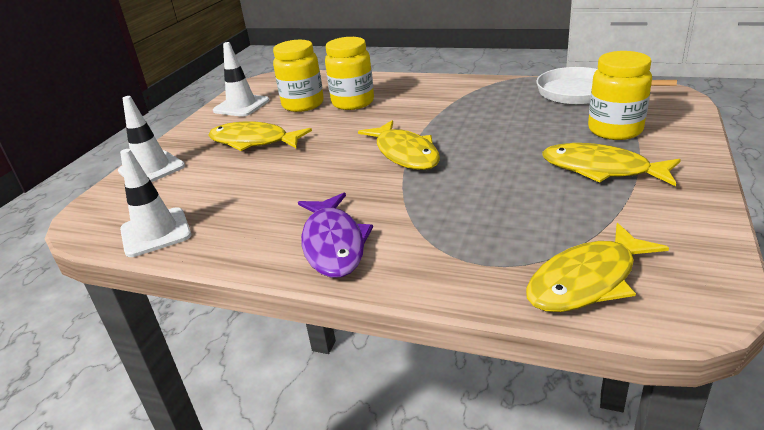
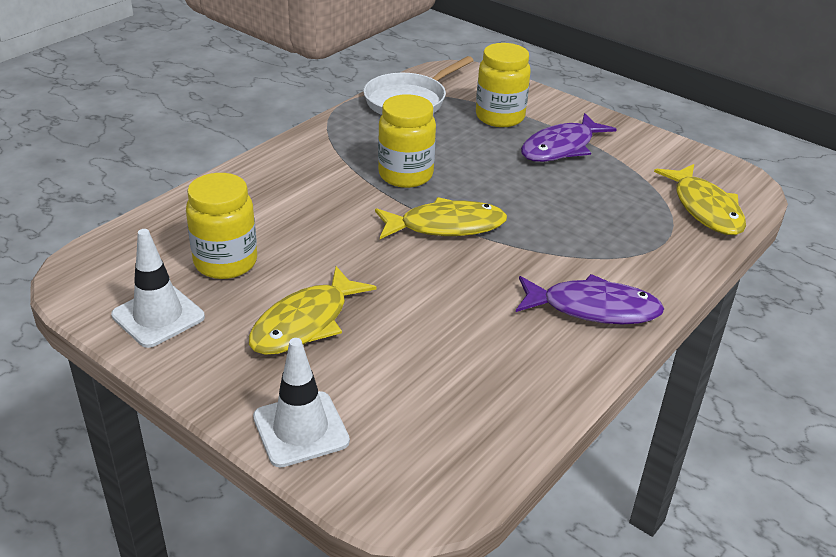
camera: 75 degrees left, 5 degrees up
(156, 232) = (491, 434): white traffic cone -> none
(353, 102) = (269, 225): yellow jar -> yellow jar (405, 175)
(601, 169) = (561, 147): yellow fish -> purple fish

